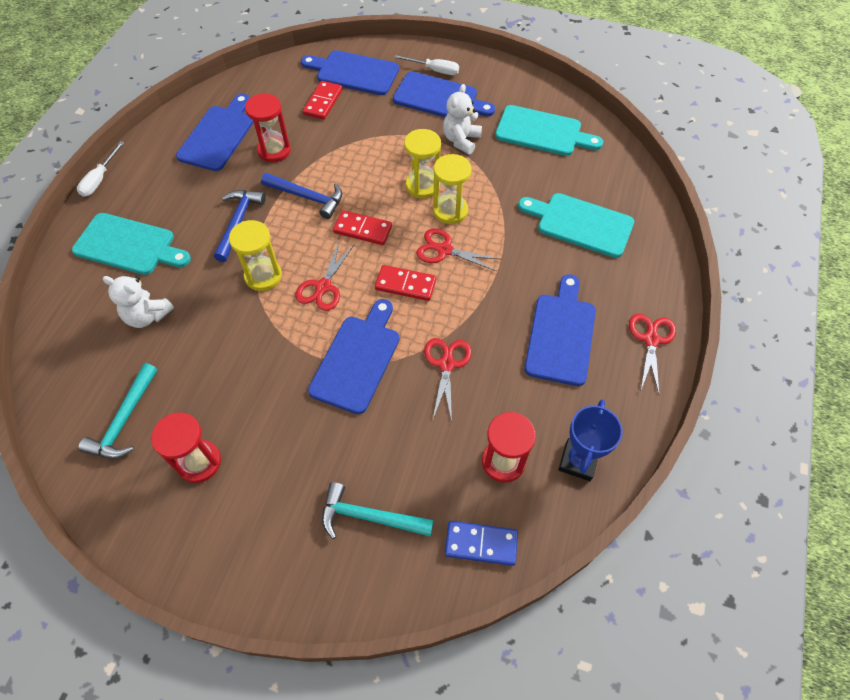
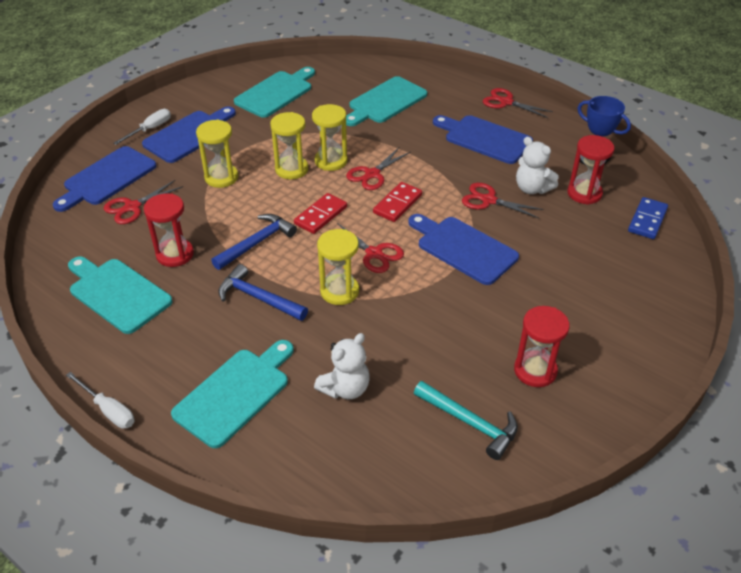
camera: 70 degrees left, 15 degrees down
(218, 135) = (117, 293): blue cutting board -> turquoise cutting board
(323, 102) = (132, 207): red domino -> red scissors
(369, 517) = (614, 272): turquoise hammer -> none
(387, 142) = (221, 177): none -> yellow hourglass
(461, 140) = (253, 136): white teddy bear -> white teddy bear (532, 188)

